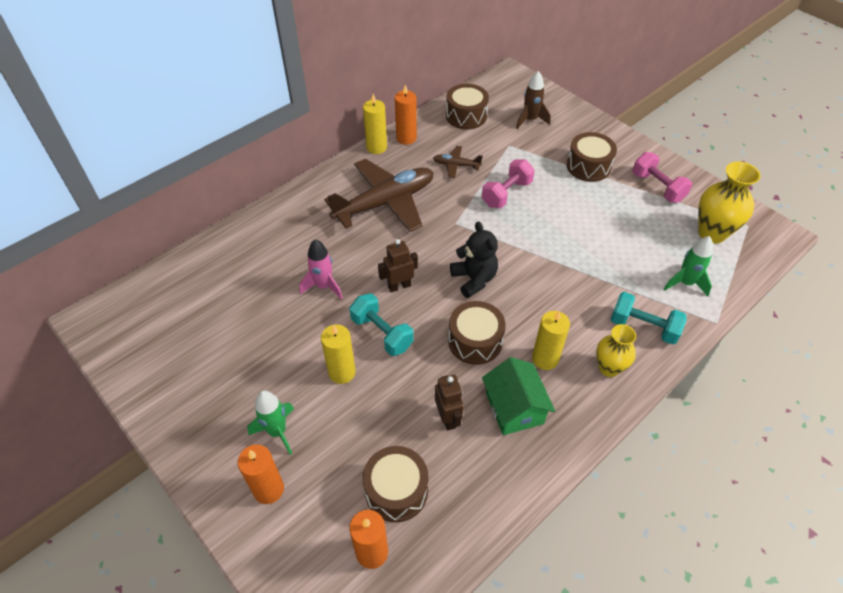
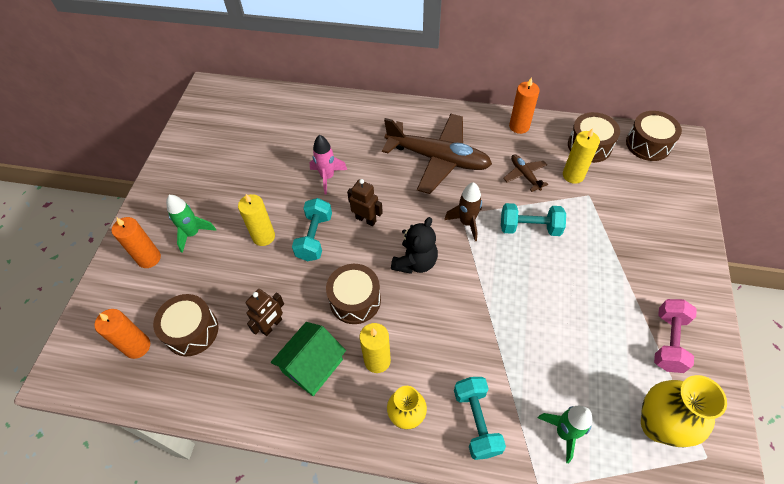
camera: 55 degrees right, 5 degrees up
(376, 147) = (489, 116): yellow candle -> yellow candle (573, 175)
(506, 193) = (529, 227): pink dumbbell -> turquoise dumbbell
(530, 120) = (639, 191): brown rocket -> brown rocket (466, 223)
(588, 166) = (631, 268): brown drum -> brown drum (648, 144)

